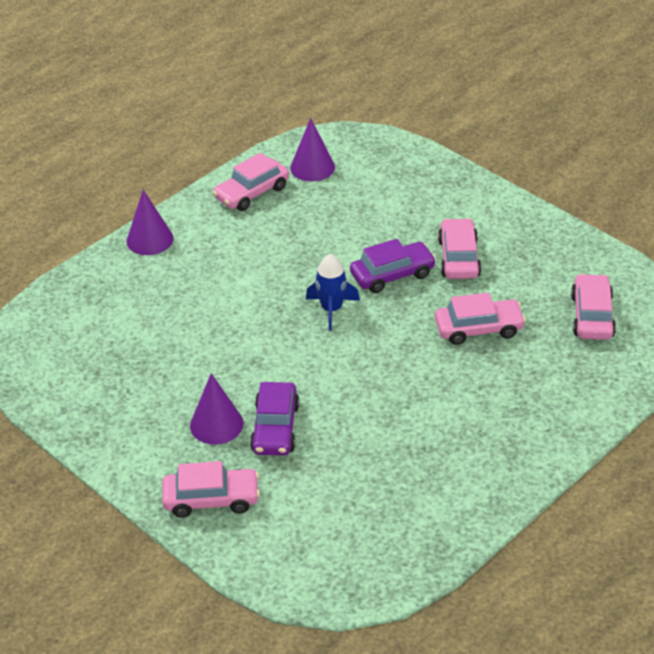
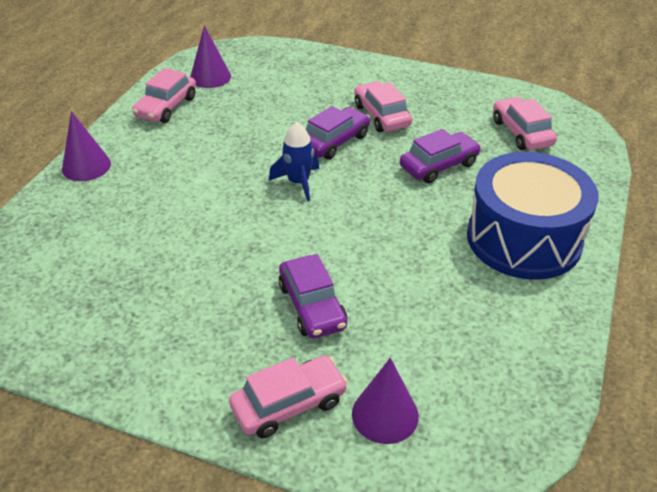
camera: 25 degrees left, 0 degrees up
(216, 424) = (249, 321): purple cone -> purple cone (385, 414)
(479, 328) = (439, 165): pink car -> purple car
(506, 425) = (524, 239): none -> blue drum

